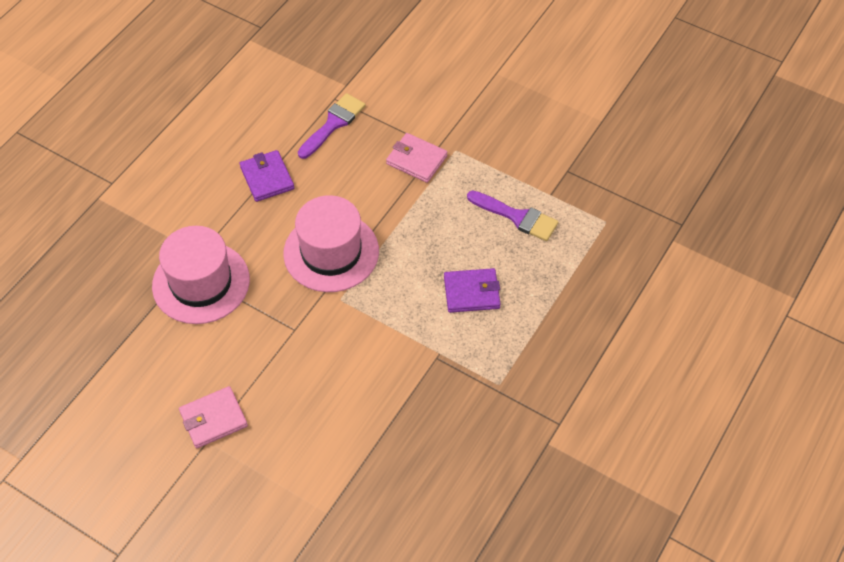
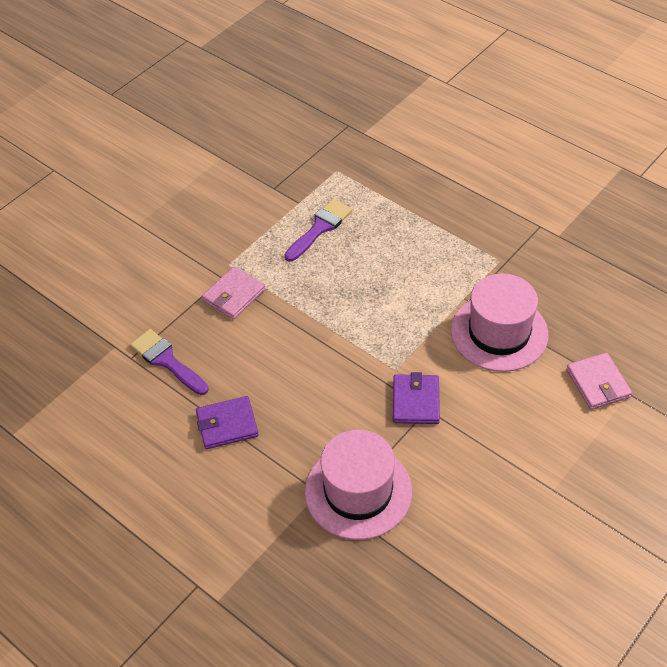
camera: 80 degrees left, 5 degrees down
(213, 419) = (528, 483): pink wallet -> pink wallet (598, 383)
(331, 252) = (337, 373): pink hat -> pink hat (499, 332)
(471, 292) = (400, 269): purple wallet -> purple wallet (416, 401)

